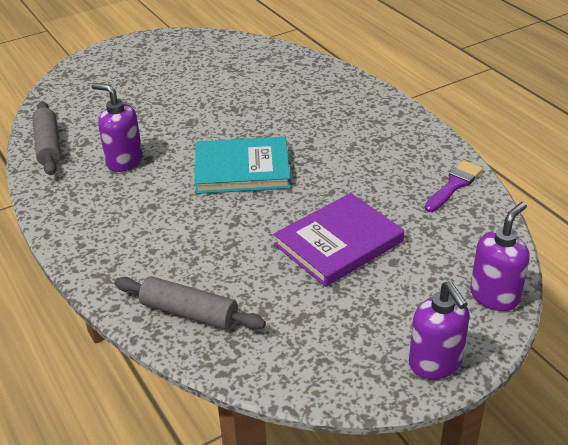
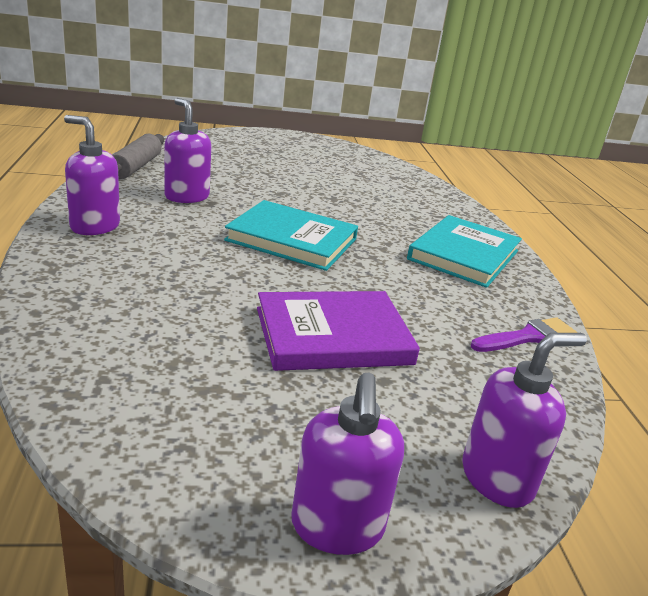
camera: 20 degrees right, 10 degrees down
(90, 226) = (94, 226): none -> purple soap dispenser
(189, 313) = (92, 330): grey rolling pin -> none
(369, 127) = (464, 255): none -> turquoise book

